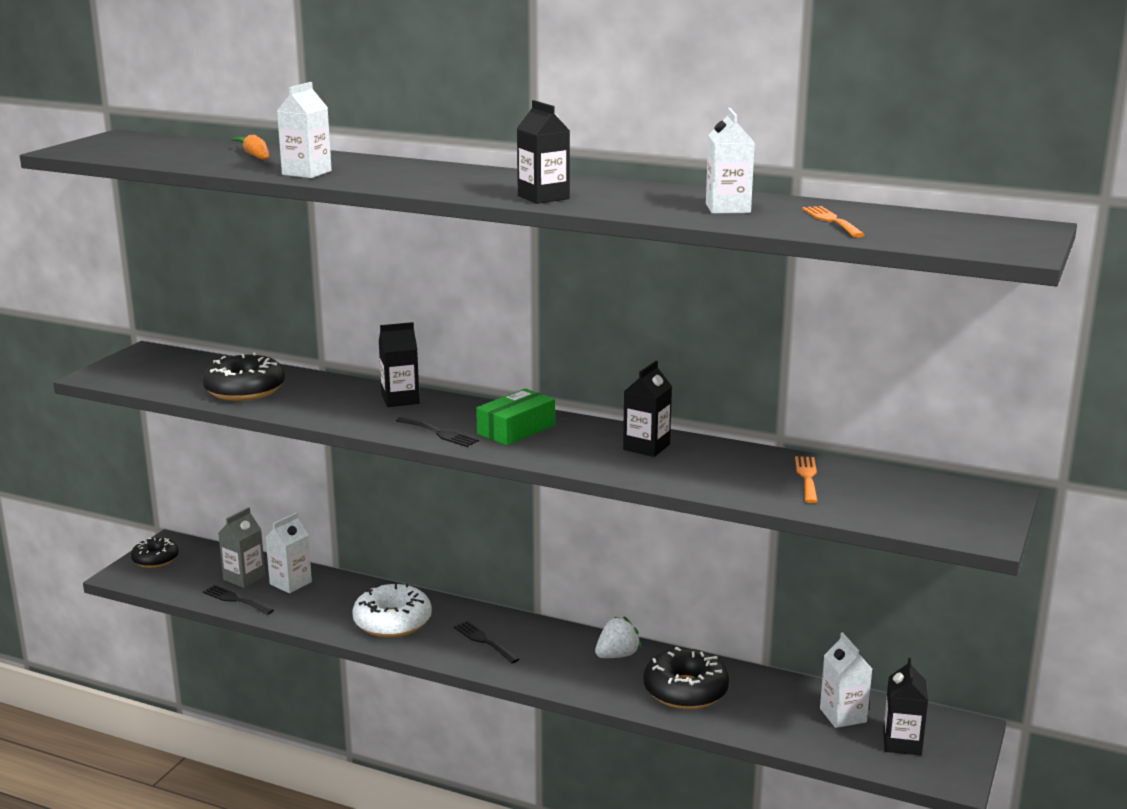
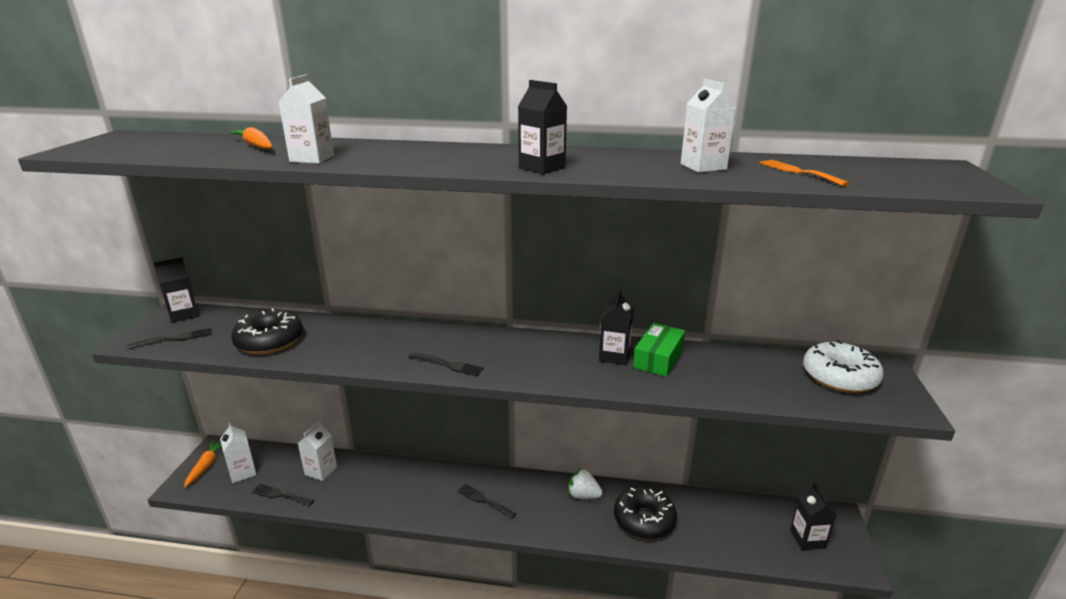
camera: 15 degrees left, 5 degrees up
(142, 377) = (175, 338): none -> black fork
(155, 559) = (206, 466): black donut -> orange carrot
(244, 578) = (283, 472): grey carton -> none
(392, 622) = (410, 494): white donut -> white donut (839, 377)
(400, 399) = (402, 334): black carton -> black carton (184, 314)
(516, 429) = (507, 352): green box -> green box (658, 358)
(617, 655) = (583, 495): white strawberry -> white strawberry turned 105 degrees counterclockwise
(807, 477) = (747, 369): orange fork -> none
(843, 715) = (757, 521): white carton -> white carton (243, 472)

